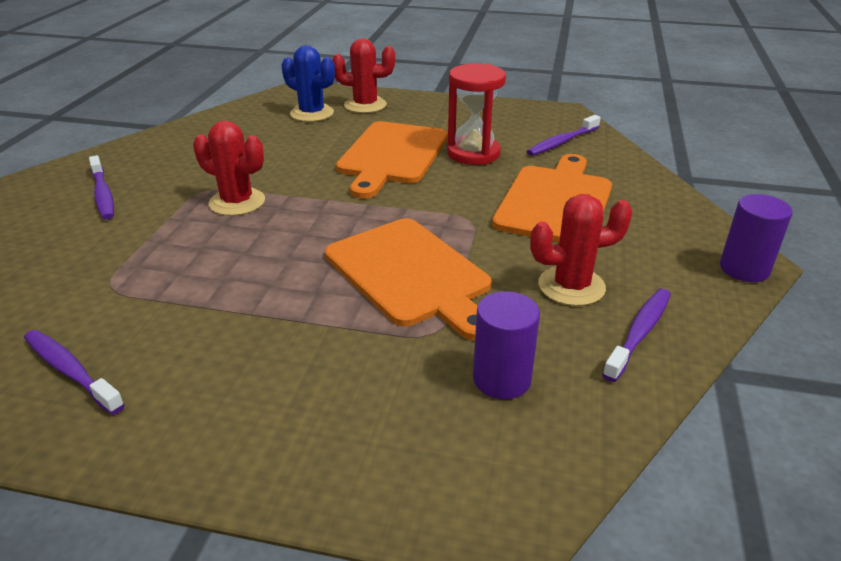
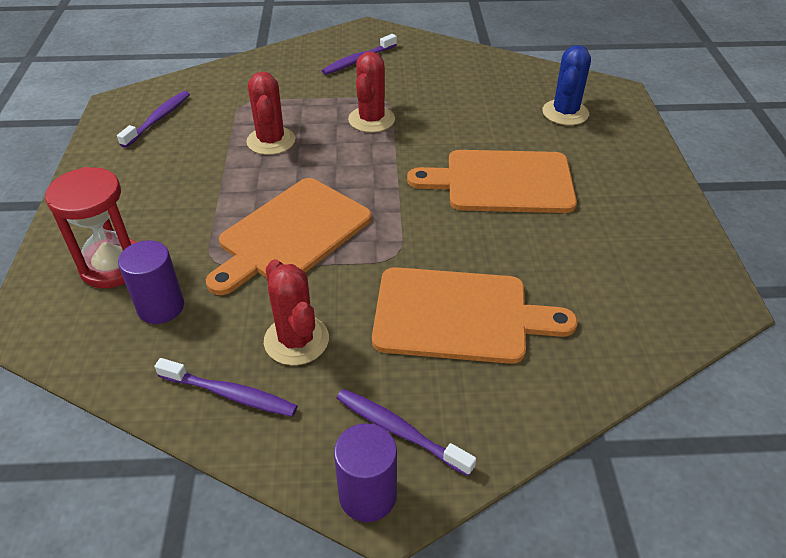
camera: 75 degrees right, 10 degrees up
(365, 105) = (611, 140): red cactus -> red cactus (271, 141)
(473, 153) = (541, 237): red hourglass -> red hourglass (113, 266)
(562, 142) = (621, 309): purple toothbrush -> purple toothbrush (399, 431)

